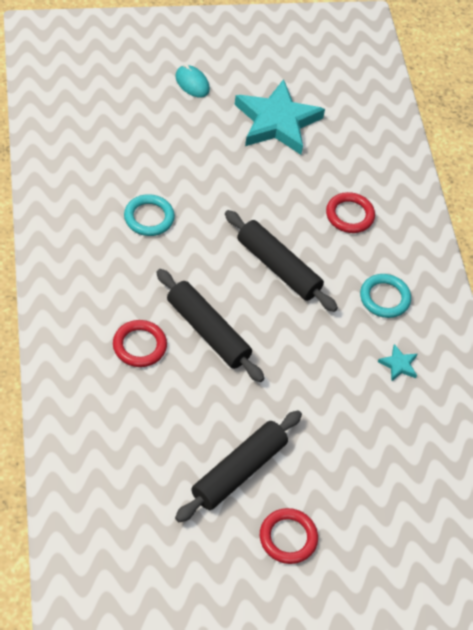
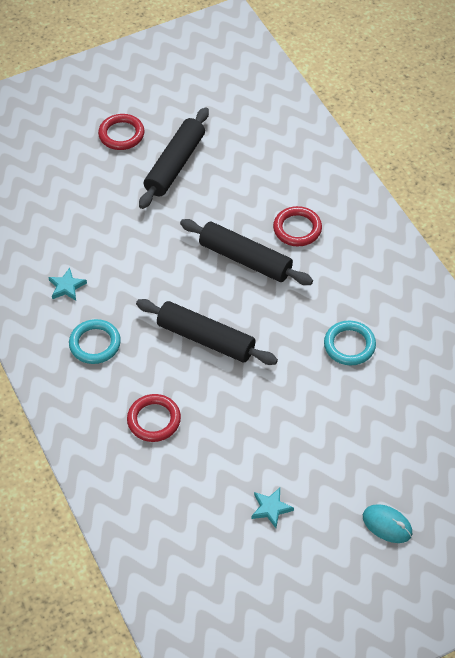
camera: 170 degrees right, 0 degrees up
(277, 122) = (271, 508): turquoise star -> turquoise star, size x0.40

